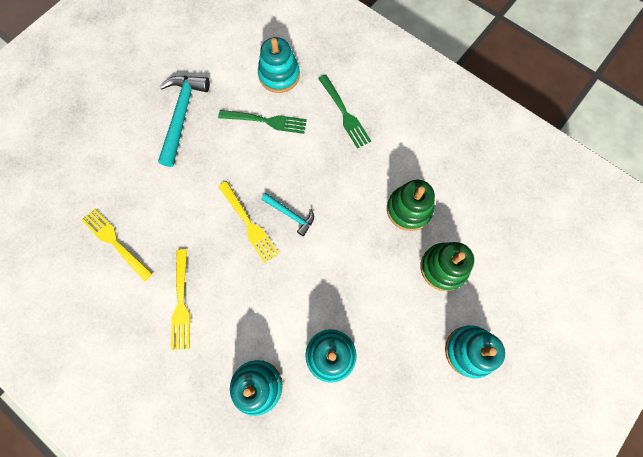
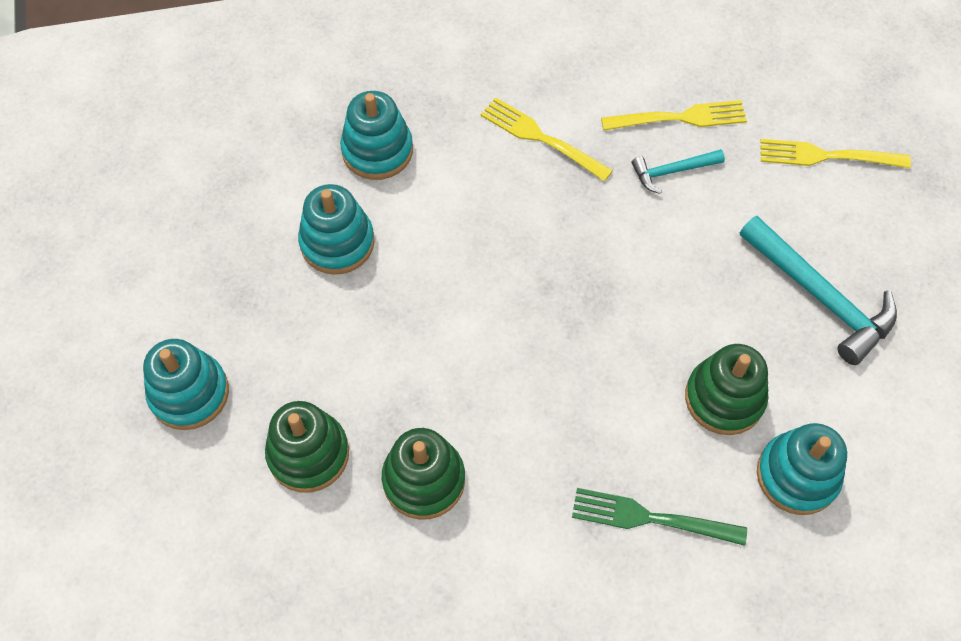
camera: 130 degrees right, 10 degrees down
(249, 224) = (579, 269): yellow fork -> yellow fork (827, 156)
(266, 121) = (724, 398): green fork -> green stacking toy
(291, 215) = (549, 326): turquoise hammer -> turquoise hammer (672, 171)

